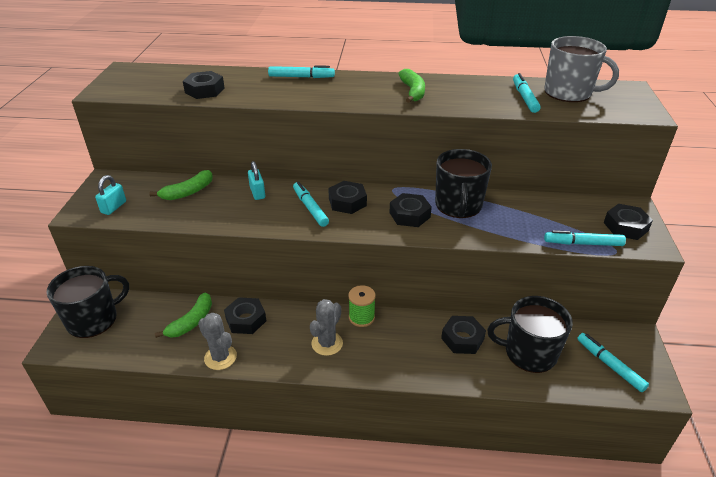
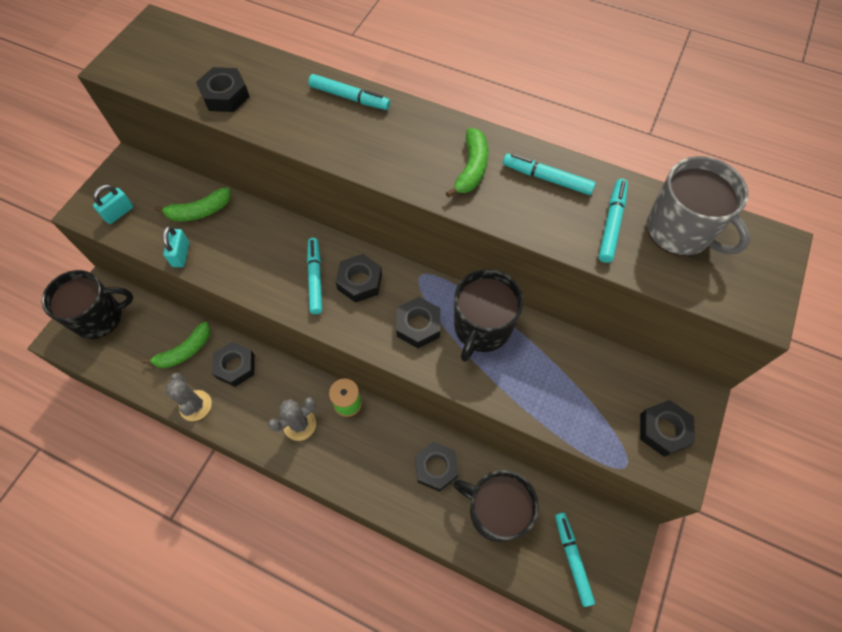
camera: 20 degrees right, 25 degrees up
(257, 193) = (270, 235): turquoise padlock -> turquoise padlock (181, 254)
(583, 243) = (593, 439): turquoise marker -> turquoise marker (547, 178)

